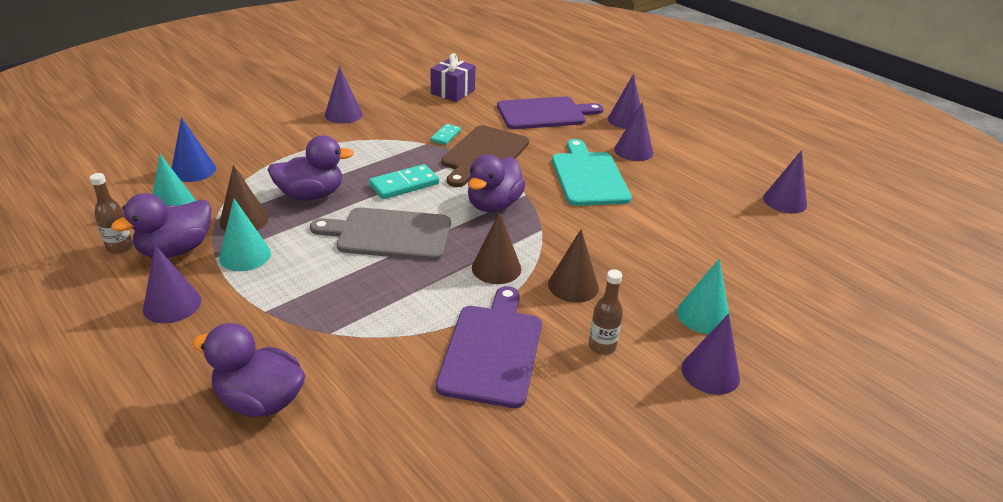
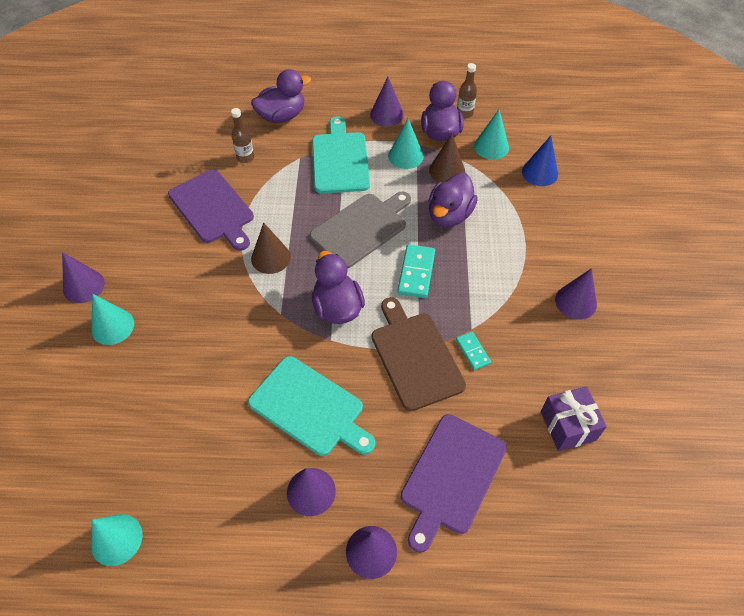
camera: 135 degrees right, 20 degrees up
(300, 298) = (340, 159): none -> turquoise cutting board
(573, 285) = (212, 283): brown cone -> none
(602, 346) = (158, 255): brown bottle -> brown bottle (245, 157)
(784, 201) = (116, 539): purple cone -> turquoise cone

